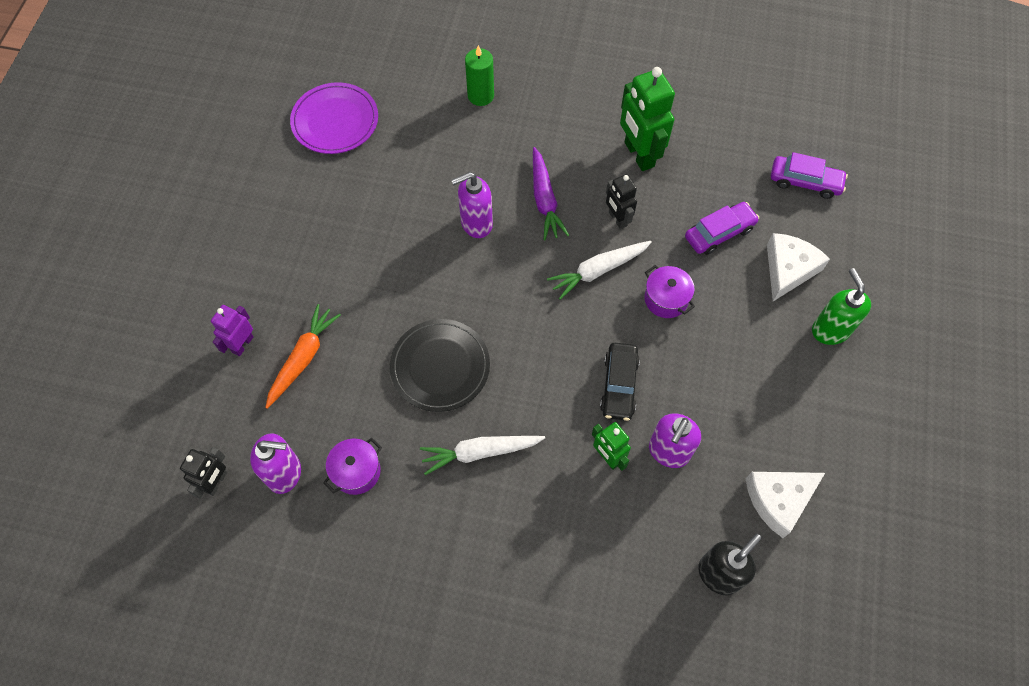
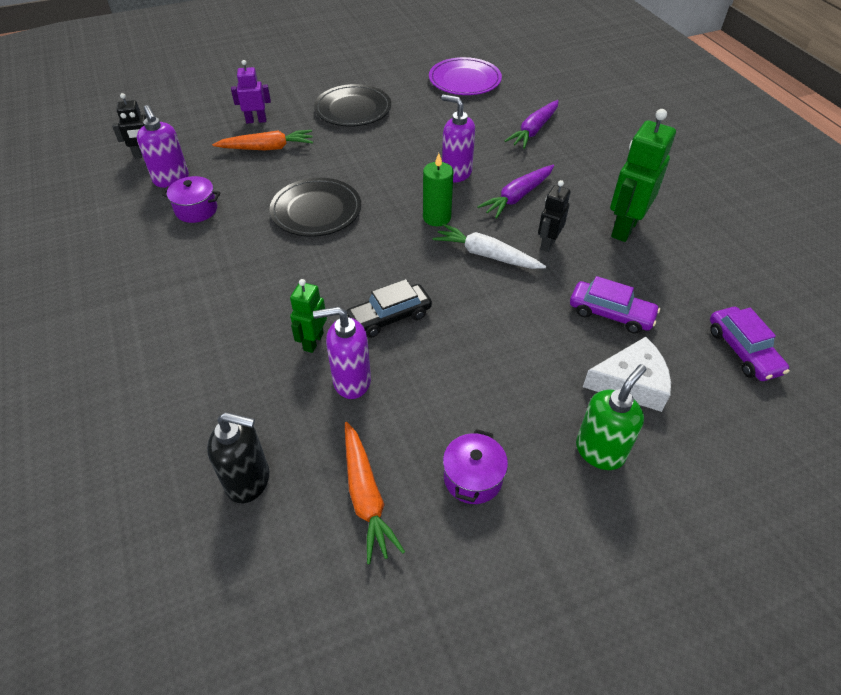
camera: 55 degrees right, 15 degrees down
(300, 246) = (353, 109): none -> black plate
(464, 123) = (534, 130): none -> purple carrot
(480, 95) = (567, 127): green candle -> green candle (437, 217)
(480, 452) = (259, 264): white carrot -> none
(666, 299) = (504, 309): purple pot -> purple pot (473, 478)
(778, 500) = (366, 496): white cheese -> orange carrot

